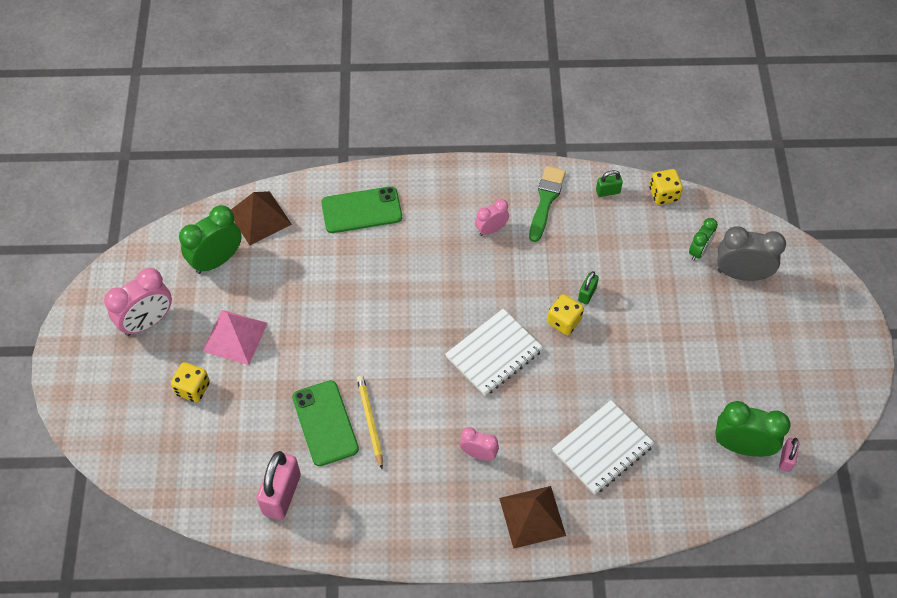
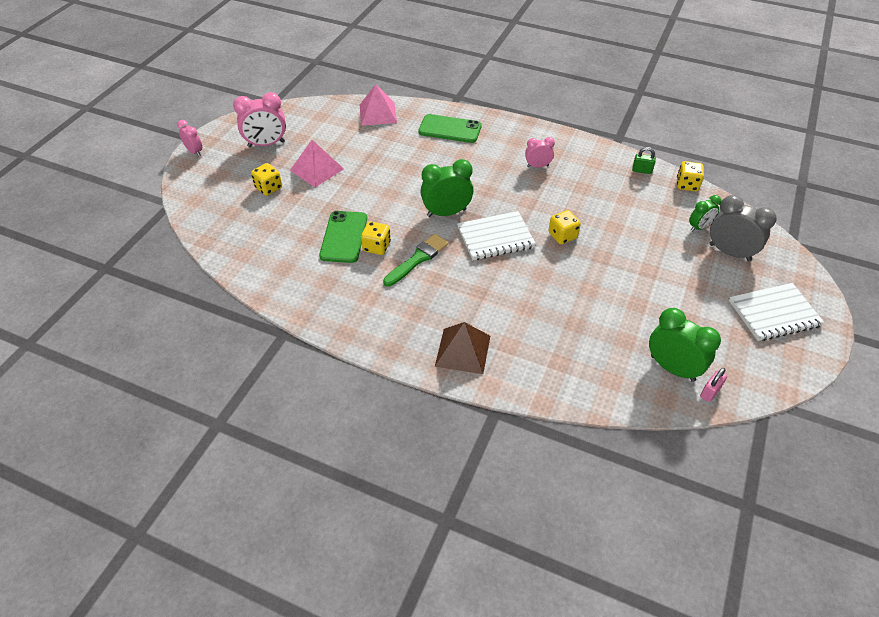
camera: 25 degrees right, 10 degrees down
(217, 260) = (334, 126): green clock -> green clock (446, 213)
(259, 217) = (378, 113): brown pyramid -> pink pyramid
(282, 494) = (284, 267): pink padlock -> none
(370, 421) = (376, 247): yellow pencil -> yellow dice
(478, 454) = (445, 295): pink clock -> pink clock (194, 152)
(546, 200) = (589, 162): green brush -> green brush (417, 259)
(587, 294) = (590, 225): green padlock -> none
(602, 448) = (548, 326): white notebook -> white notebook (774, 314)

